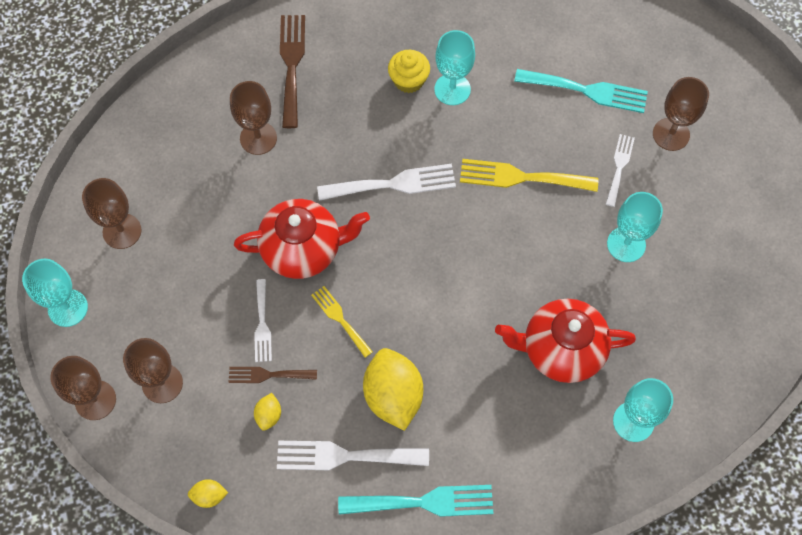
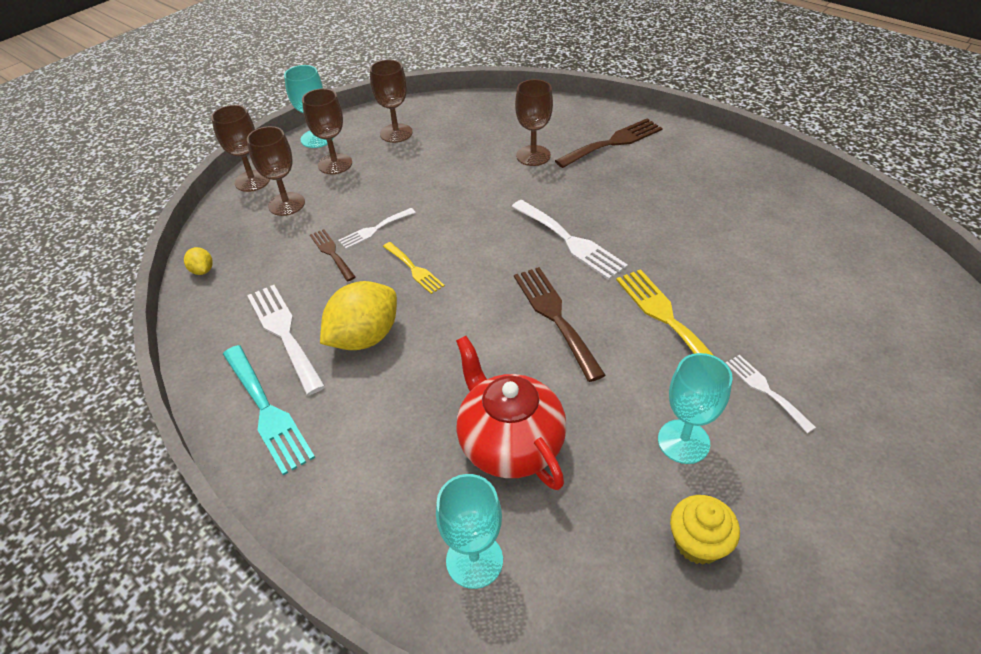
camera: 60 degrees right, 20 degrees down
(269, 415) = (295, 270): yellow lemon -> none
(303, 249) = (460, 220): red teapot -> none
(340, 319) = (414, 269): yellow fork -> yellow fork turned 120 degrees clockwise
(408, 80) = (676, 205): yellow cupcake -> yellow cupcake (698, 542)
(452, 89) = (700, 233): turquoise goblet -> none
(467, 248) = (555, 317): none -> brown fork
(587, 91) = (815, 322): turquoise fork -> none
(619, 167) = (765, 390): white fork -> white fork turned 105 degrees counterclockwise
(671, 134) = (857, 417): brown goblet -> brown goblet (335, 164)

